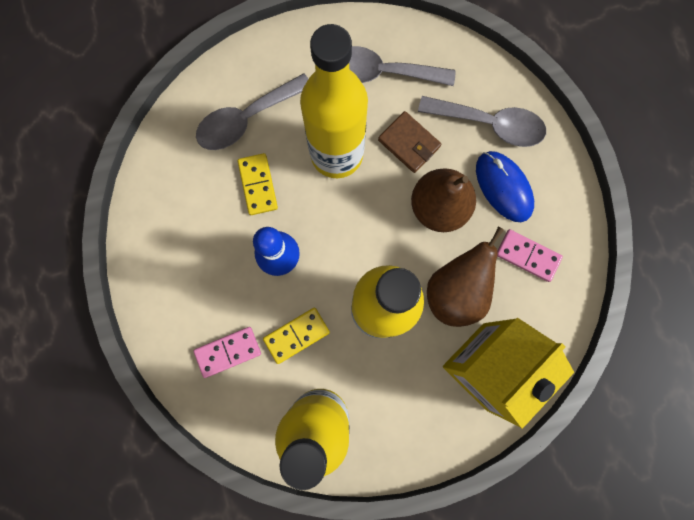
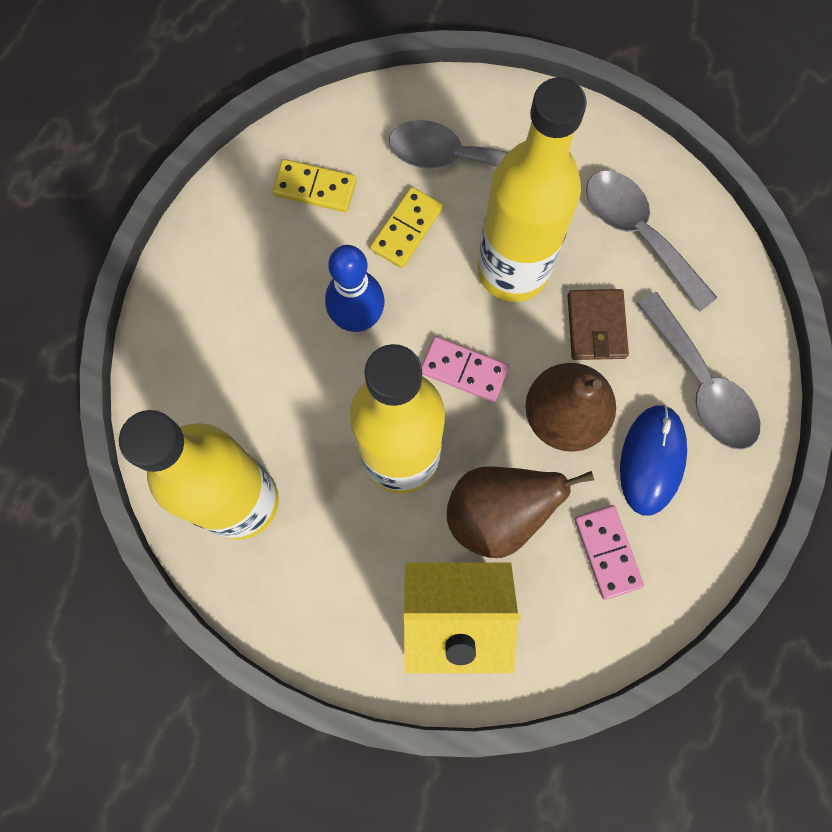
camera: 45 degrees right, 5 degrees down
(228, 352) = (220, 355): pink domino -> pink domino (464, 370)
(296, 335) = (298, 403): yellow domino -> yellow domino (315, 188)

